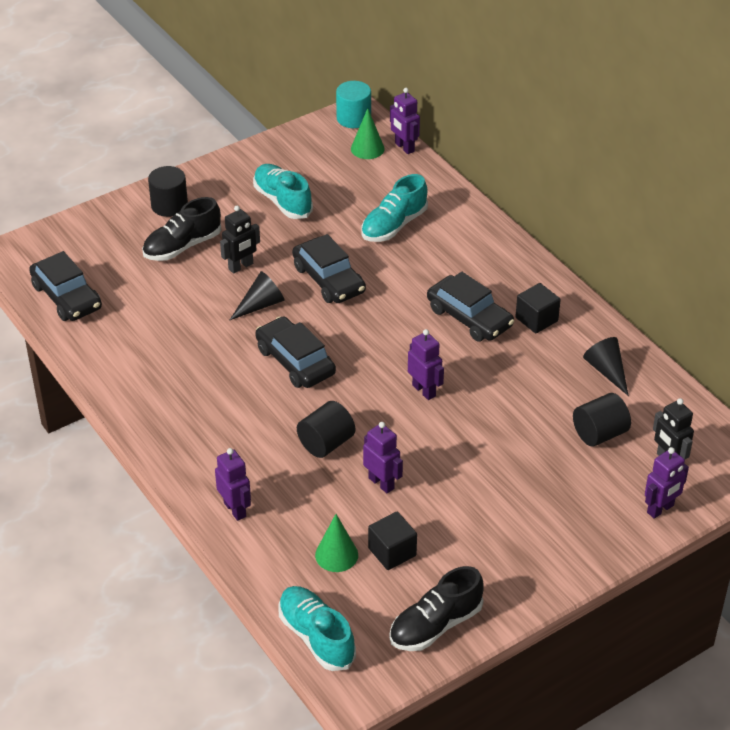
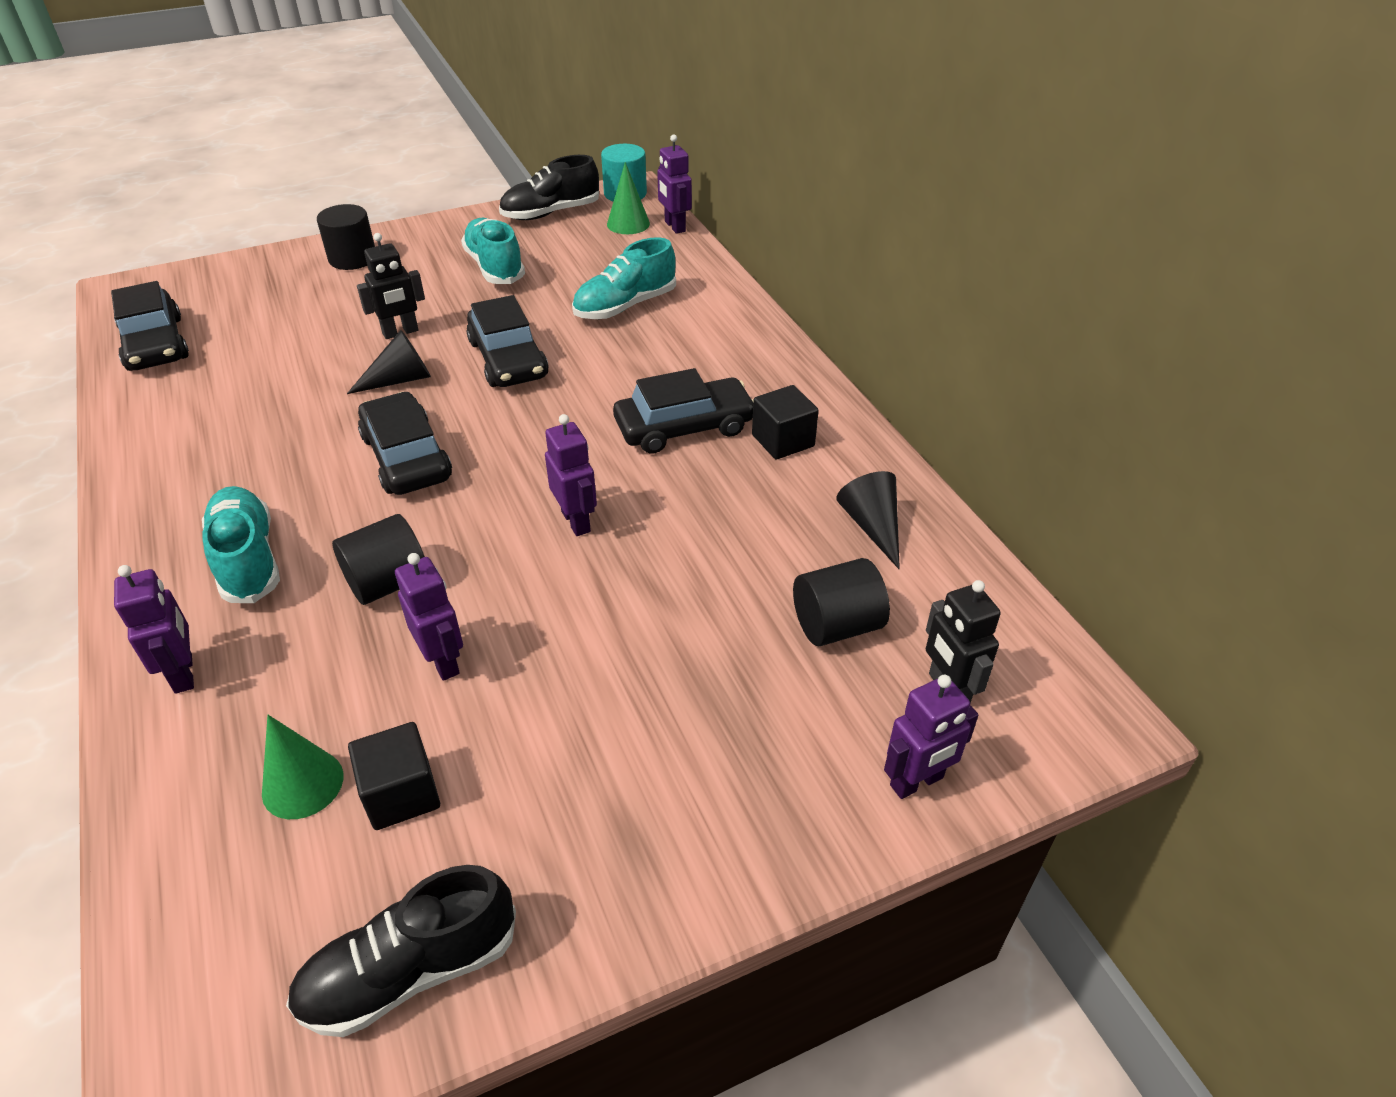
camera: 10 degrees right, 0 degrees up
(182, 246) = (340, 303): black shoe -> black shoe (551, 213)
(316, 637) = (173, 958): turquoise shoe -> turquoise shoe (248, 559)
(469, 317) = (684, 427): black car -> black car turned 75 degrees counterclockwise

